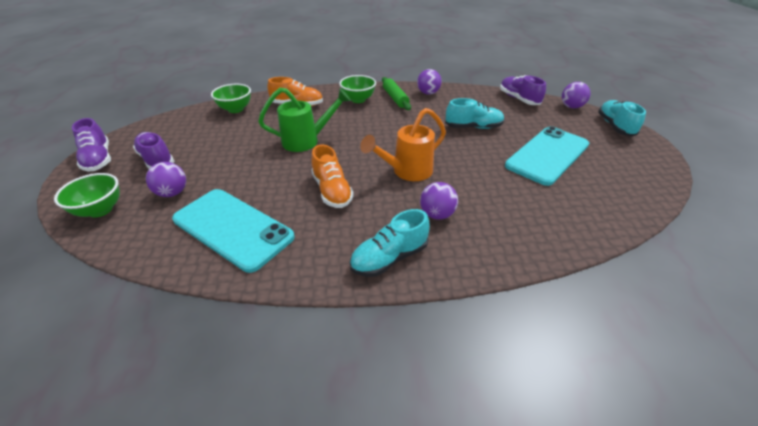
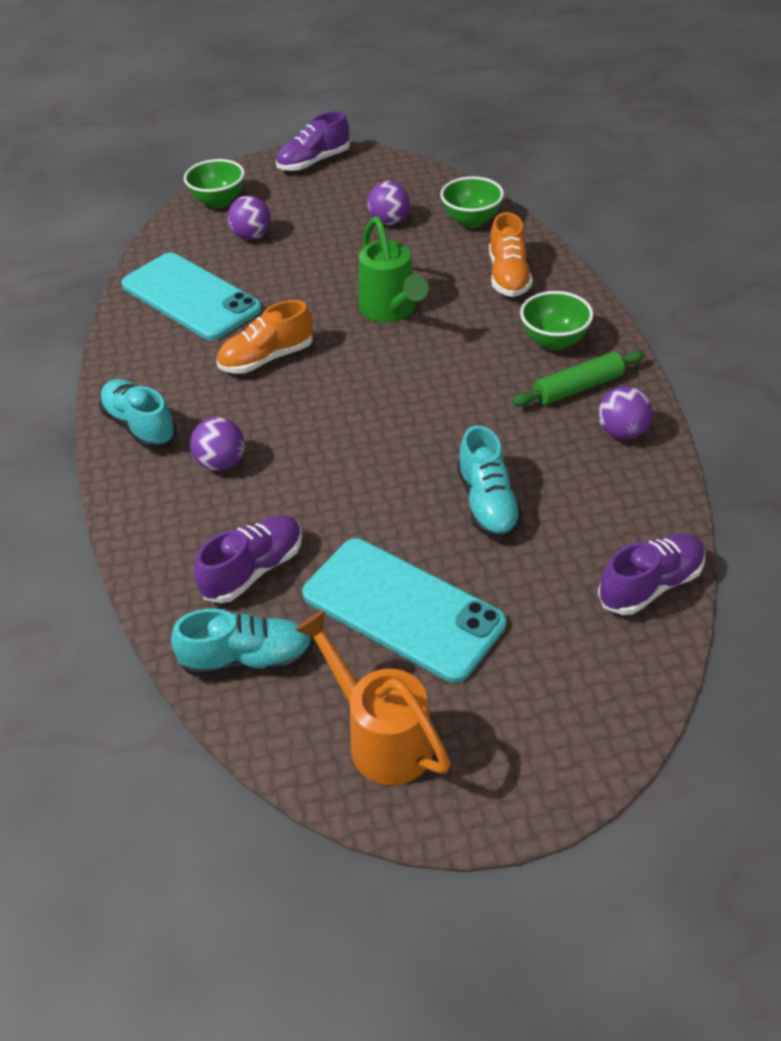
camera: 85 degrees right, 5 degrees up
(157, 160) = (319, 201): purple shoe -> purple shoe (253, 570)
(233, 228) = (191, 297): turquoise phone -> turquoise phone turned 75 degrees counterclockwise
(407, 172) = (321, 425): orange watering can -> orange watering can (381, 737)
(571, 107) = (643, 686): purple ball -> purple ball (389, 221)
(615, 126) = (560, 757): turquoise shoe -> turquoise shoe (247, 659)

